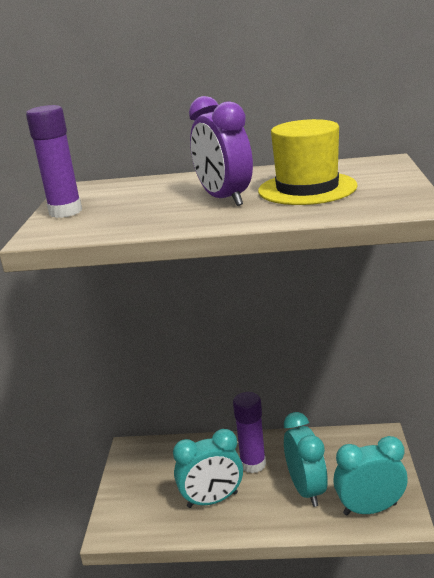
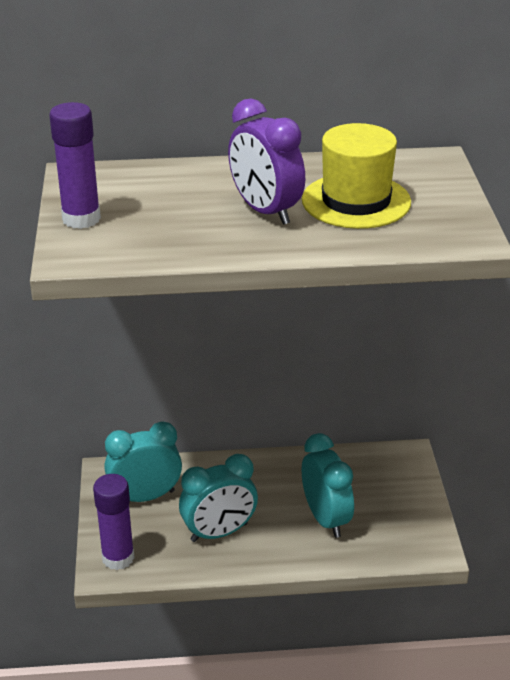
camera: 10 degrees left, 10 degrees up
(253, 464) = (261, 490): purple glue stick -> purple glue stick (118, 558)
(370, 509) = (397, 538): turquoise clock -> turquoise clock (145, 496)

